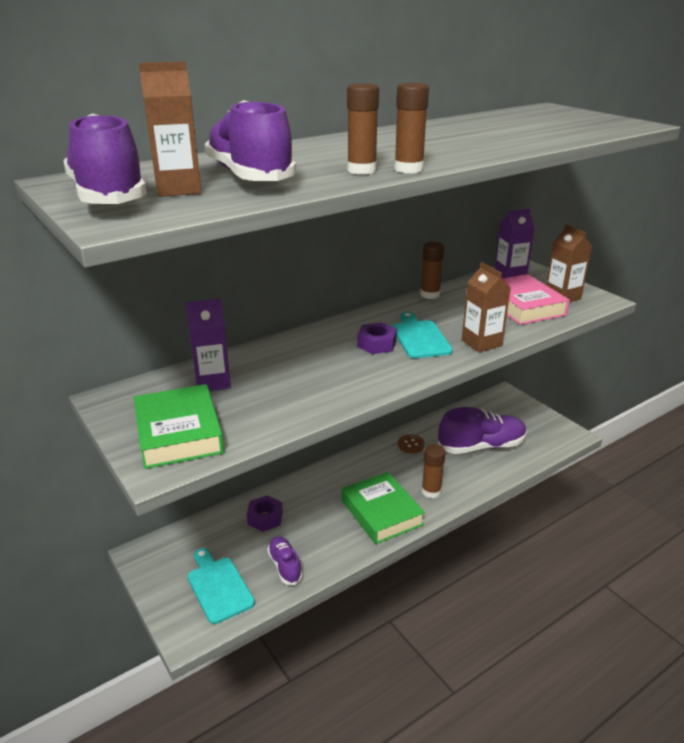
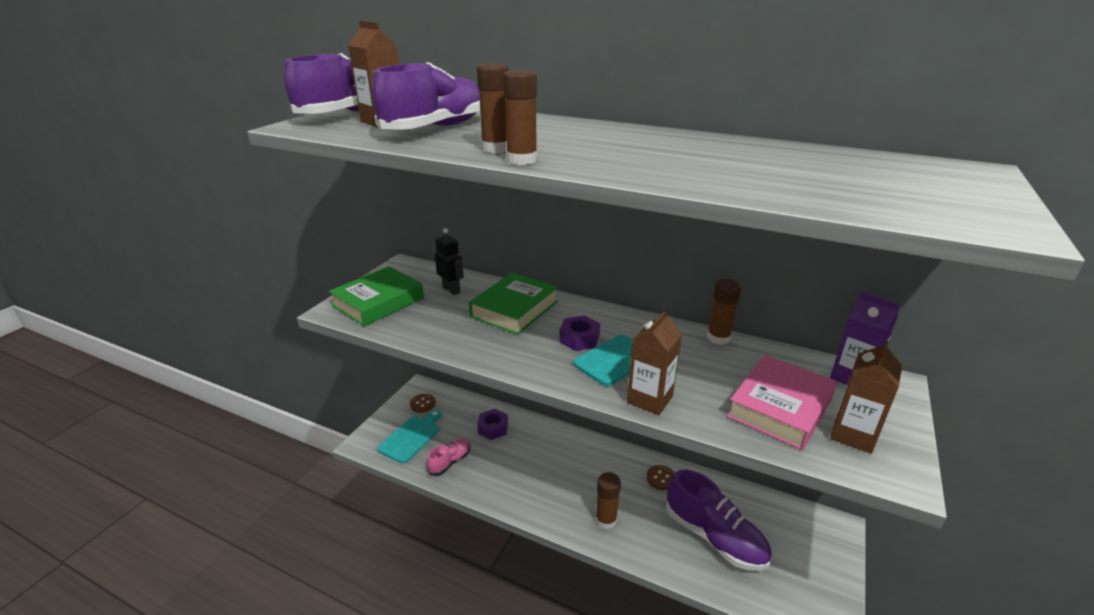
camera: 60 degrees right, 0 degrees up
(171, 560) = (423, 404): none -> brown button
(213, 382) = (451, 290): purple carton -> black robot
(285, 566) = (450, 462): purple shoe -> pink shoe
(381, 512) = (549, 495): green book -> green book (514, 309)

